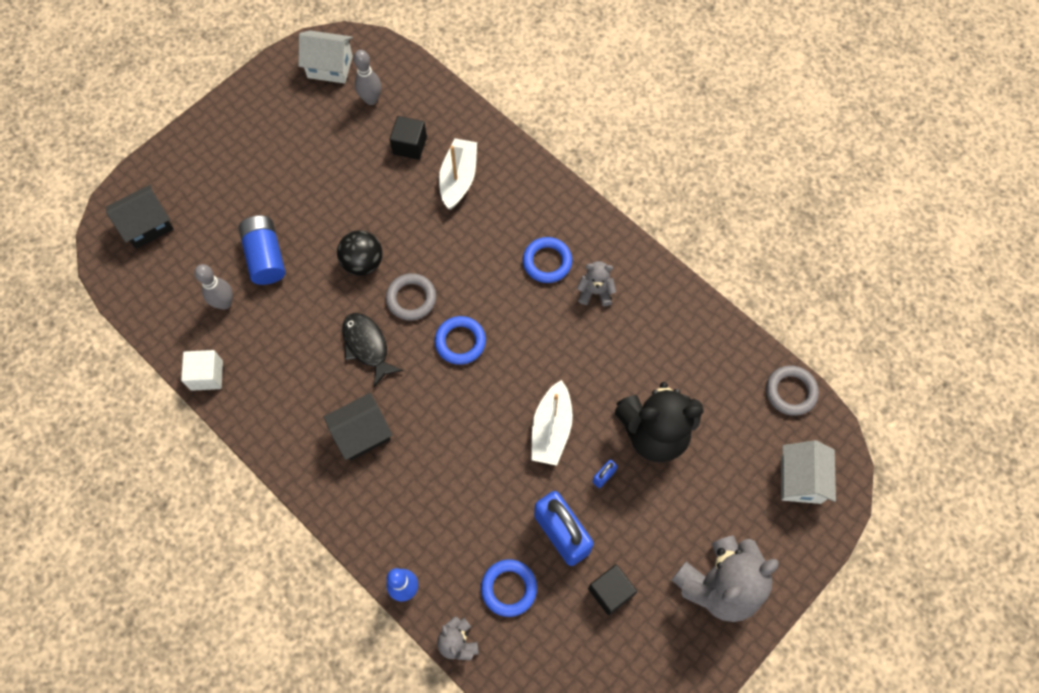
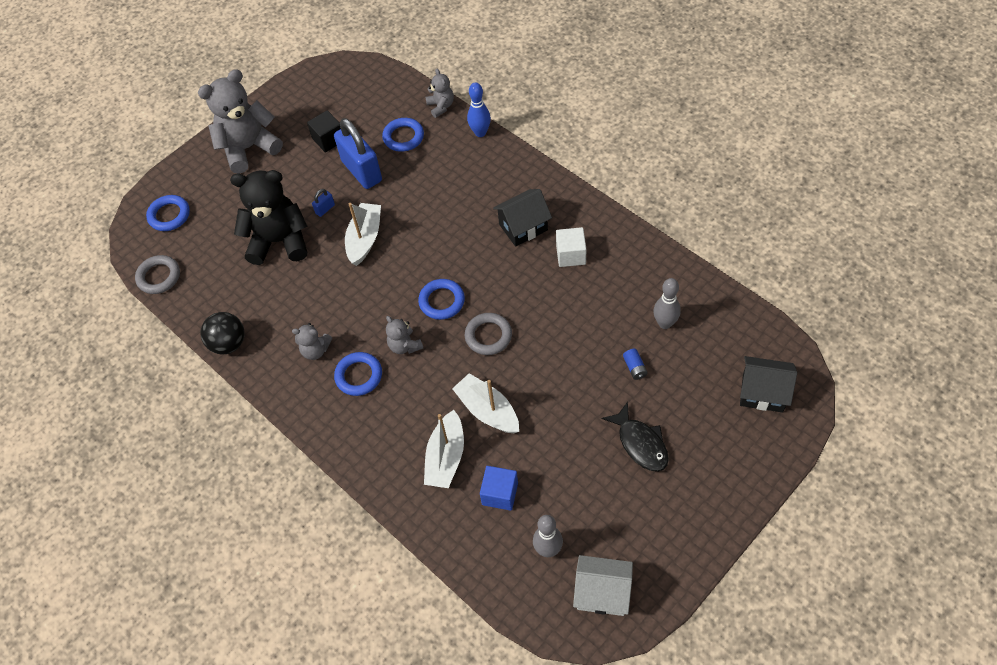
camera: 175 degrees left, 10 degrees down
(147, 225) = (762, 393): black house -> black house turned 45 degrees clockwise
(207, 375) = (666, 263): white cube -> white cube (571, 255)
(265, 256) = (634, 368): blue battery -> blue battery, size x0.46
(363, 262) = (538, 367): black ball -> black ball (228, 343)
(367, 346) = (526, 293): black fish -> black fish (640, 443)
(410, 145) = (500, 493): black cube -> blue cube
(416, 221) = (487, 410): none -> white boat
(500, 292) = (405, 346): none -> grey teddy bear
(800, 479) = (169, 215): white house -> blue ring

